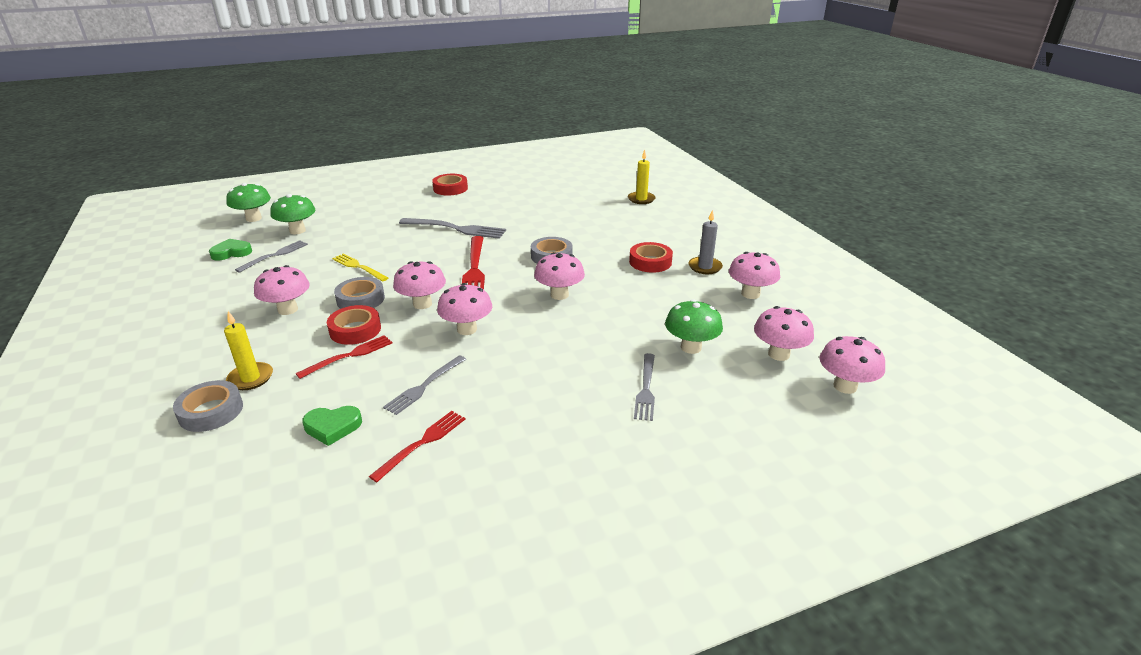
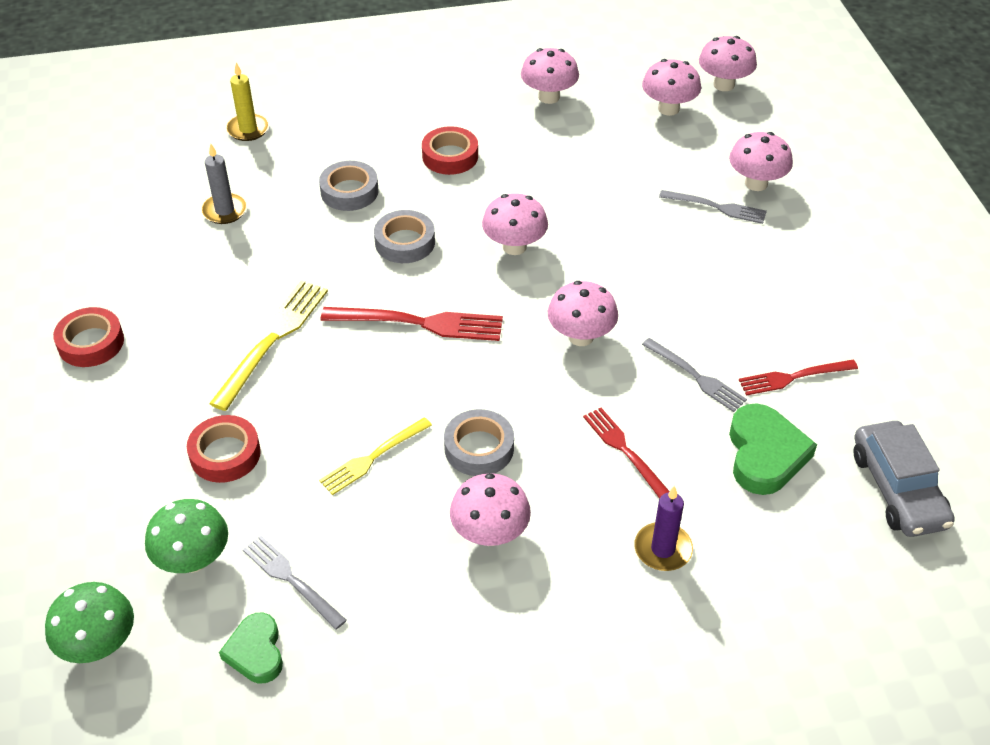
camera: 80 degrees left, 15 degrees up
(211, 411) = (729, 578): grey tape -> grey tape (349, 191)
(250, 378) = (663, 549): yellow candle -> purple candle
(272, 516) = (898, 489): none -> grey car
(332, 427) = (765, 454): green heart -> green heart, size x1.56
(355, 330) = (562, 448): red tape -> red tape (225, 454)
(422, 304) = (507, 379): pink mushroom -> pink mushroom (756, 183)
(422, 442) = (793, 377): red fork -> red fork turned 60 degrees counterclockwise
(457, 229) = (273, 338): grey fork -> yellow fork
(691, 347) = (648, 163): green mushroom -> none
(705, 267) = (477, 115): grey candle -> grey candle (225, 210)

